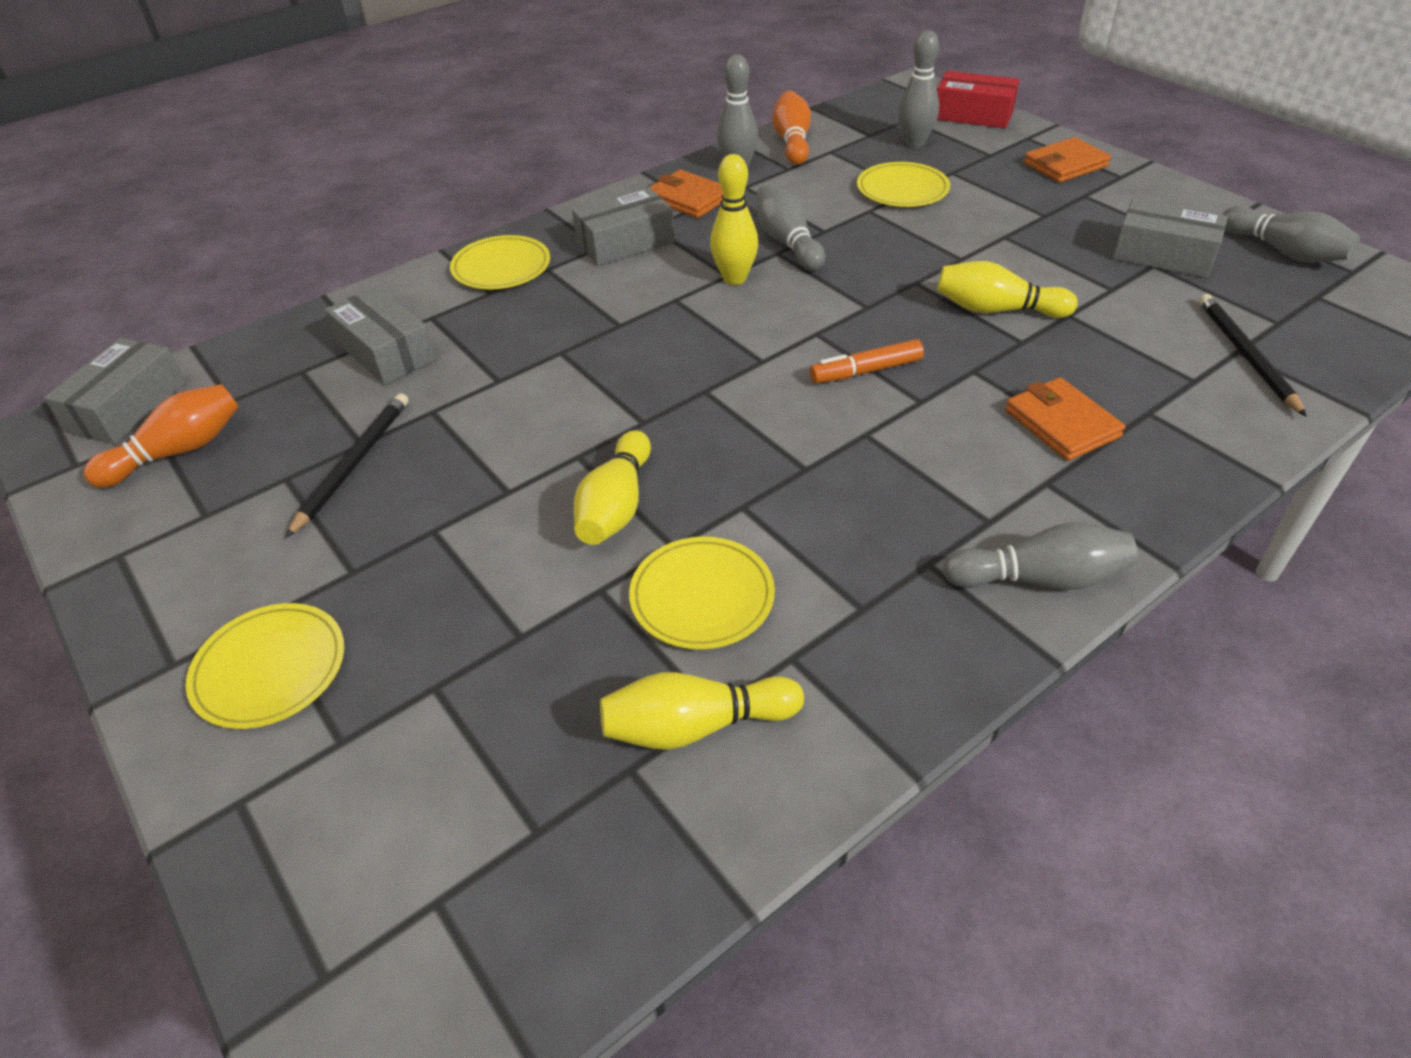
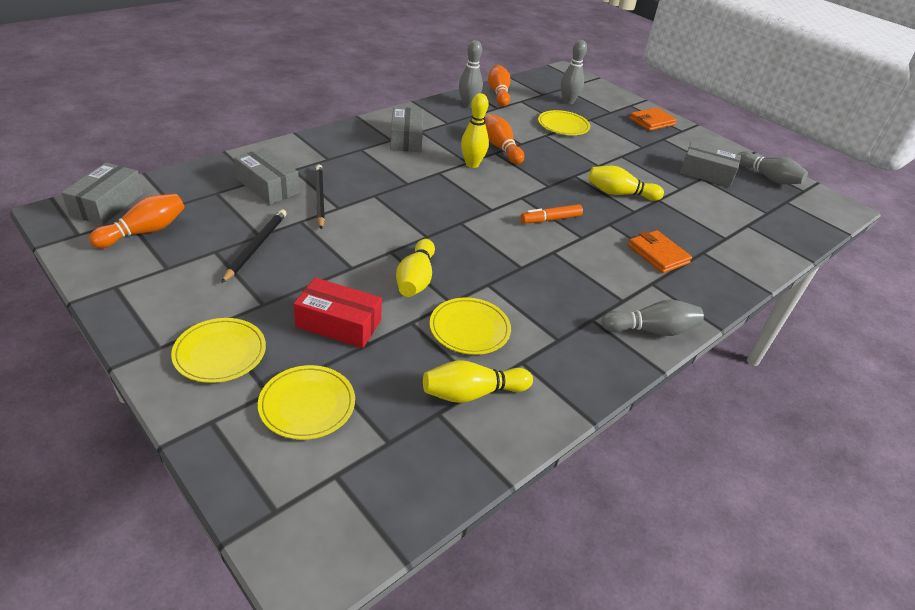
camera: 10 degrees left, 5 degrees down
(501, 267) = (333, 145): yellow plate -> yellow plate (307, 404)
(625, 243) = (406, 139): grey box -> grey box turned 60 degrees counterclockwise
(688, 198) = (441, 118): orange wallet -> none
(787, 242) = (500, 148): grey bowling pin -> orange bowling pin
(973, 115) = (599, 90): red box -> red box (338, 324)
(1245, 355) = (751, 228): black pencil -> black pencil (319, 198)

